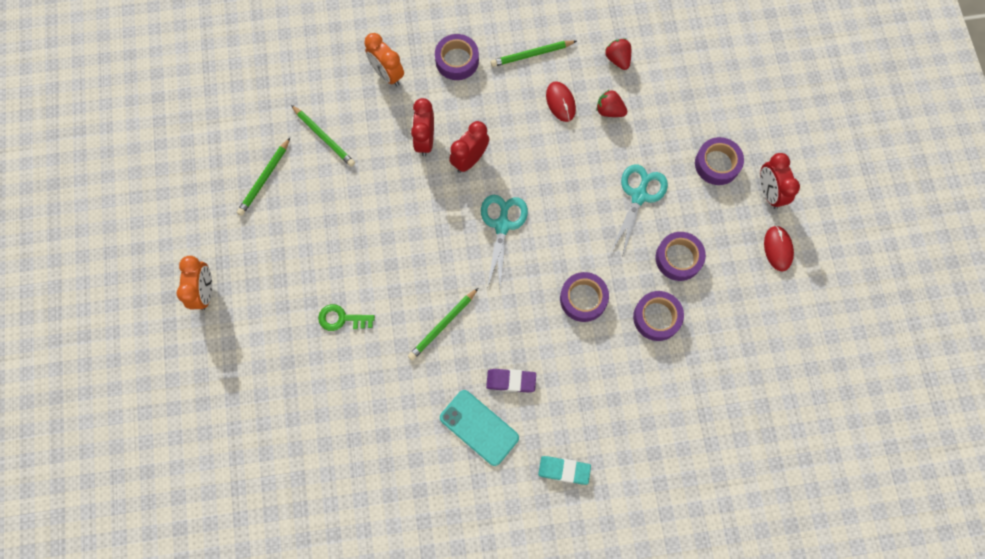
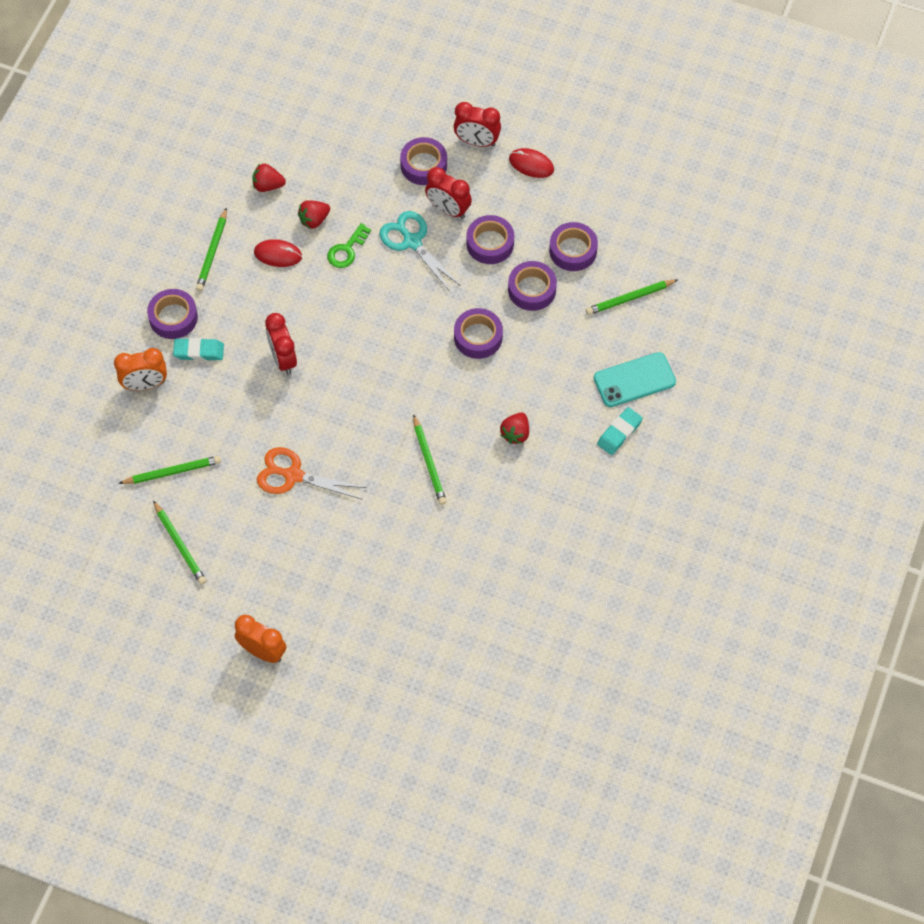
camera: 60 degrees left, 10 degrees down
(342, 319) = (368, 544): green key -> green key (347, 250)
(371, 226) = (293, 475): none -> orange scissors
(425, 140) = (237, 386): red clock -> red clock (448, 209)
(438, 95) = (199, 351): none -> turquoise eraser
(479, 427) = (541, 480): turquoise phone -> turquoise phone (634, 380)
(502, 225) = (366, 365): turquoise scissors -> none
(511, 381) = (515, 433): purple eraser -> red strawberry
(702, 405) = (629, 298): none -> green pencil
(717, 330) = (573, 250): none -> purple tape

